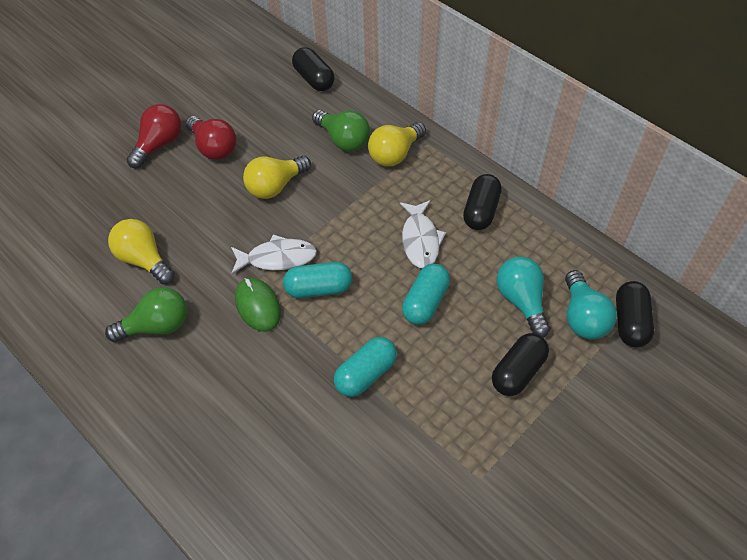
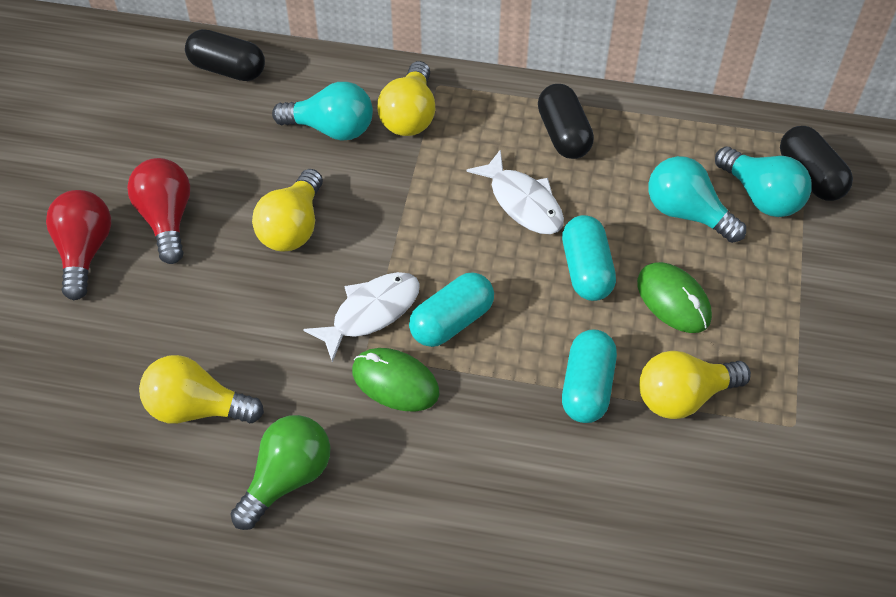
camera: 35 degrees left, 0 degrees up
(214, 147) = (166, 219): red light bulb -> red light bulb turned 120 degrees counterclockwise
(343, 140) = (331, 128): green light bulb -> turquoise light bulb
(421, 415) = (683, 396): none -> yellow light bulb
(466, 351) = (673, 300): none -> green mouse
(518, 372) = (743, 291): black capsule -> none

